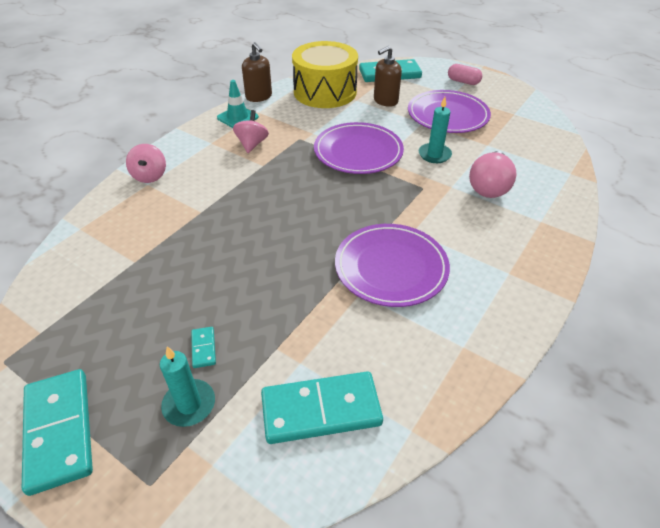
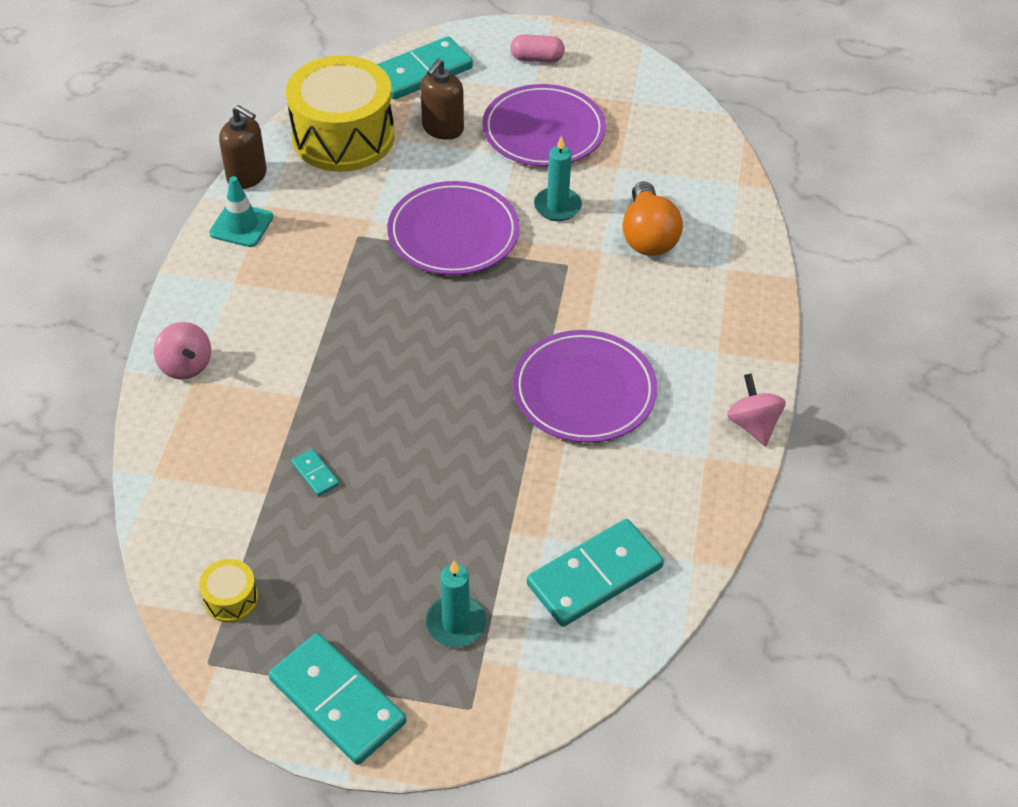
camera: 25 degrees left, 5 degrees up
(56, 322) = (231, 599): none -> yellow drum
(203, 348) = (429, 562): turquoise domino -> turquoise domino (315, 474)
(252, 144) = (296, 266): pink spinning top -> pink spinning top (753, 425)
(489, 186) = (648, 236): pink light bulb -> orange light bulb

